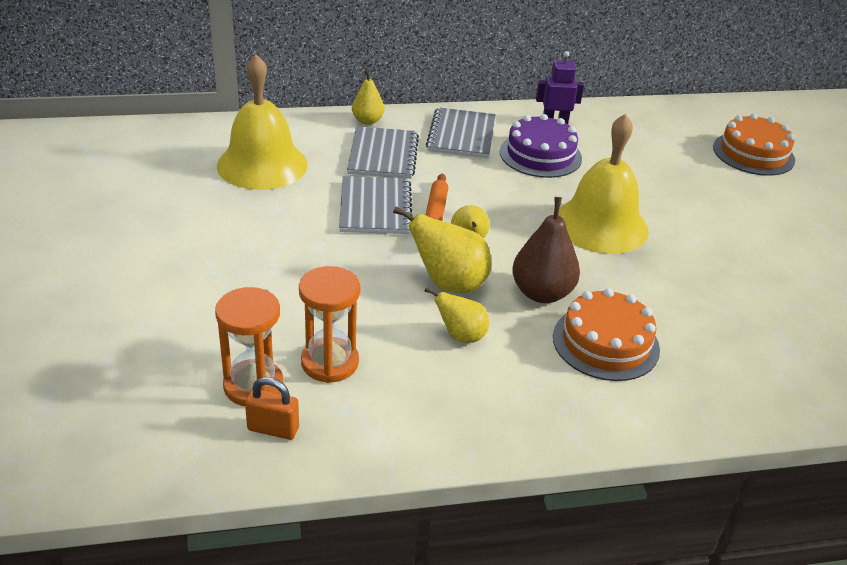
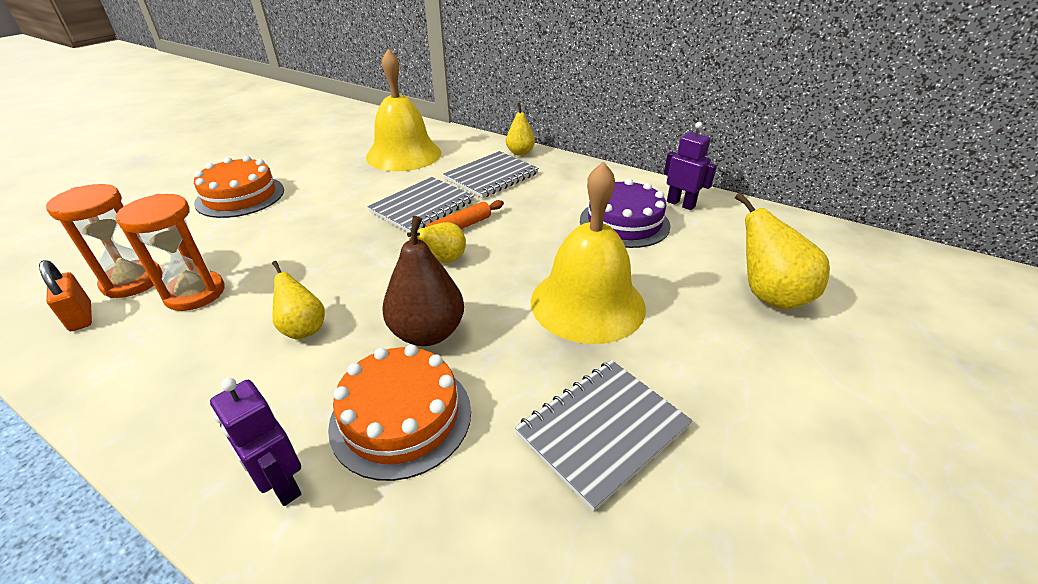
camera: 45 degrees right, 0 degrees up
(448, 284) = (371, 283): yellow pear -> yellow pear (769, 296)
(461, 135) = (577, 184): grey notebook -> grey notebook (602, 430)
(604, 408) = (281, 484): none -> purple robot
(753, 153) = (904, 318): orange cake -> orange cake (240, 196)

